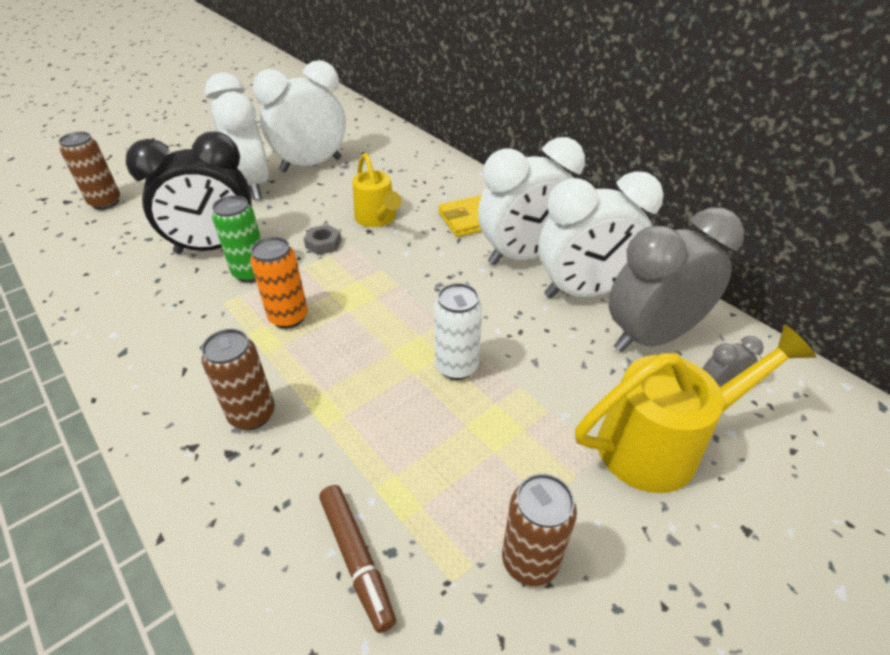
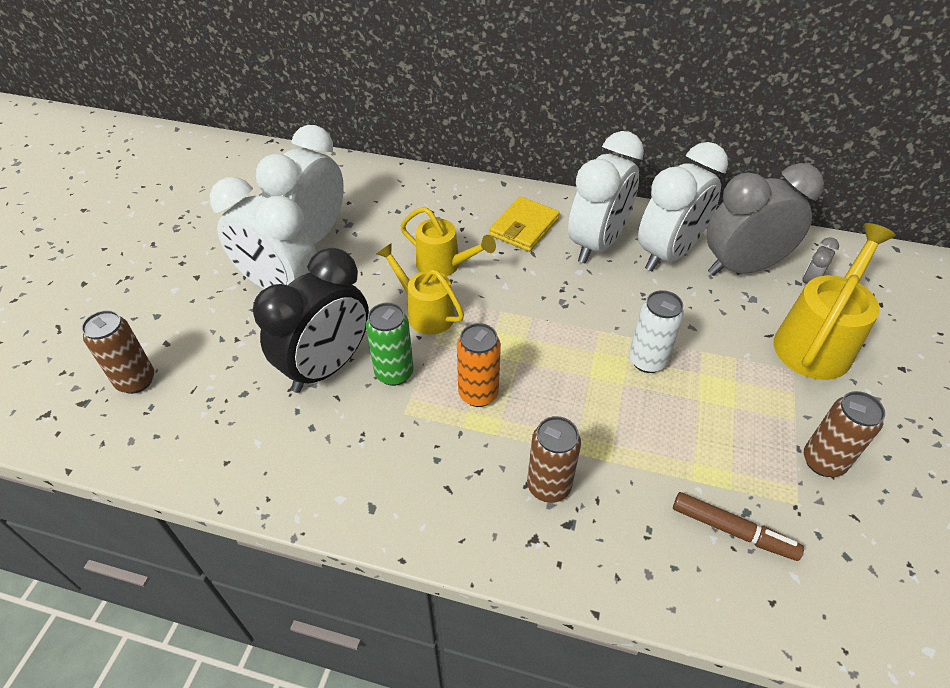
camera: 35 degrees left, 5 degrees up
(323, 244) = (425, 312): grey nut -> yellow watering can
(651, 337) = (741, 267): grey clock -> grey clock turned 45 degrees clockwise

